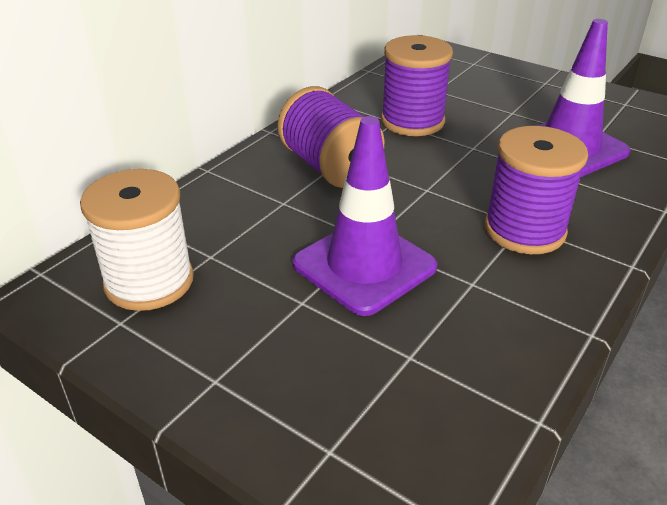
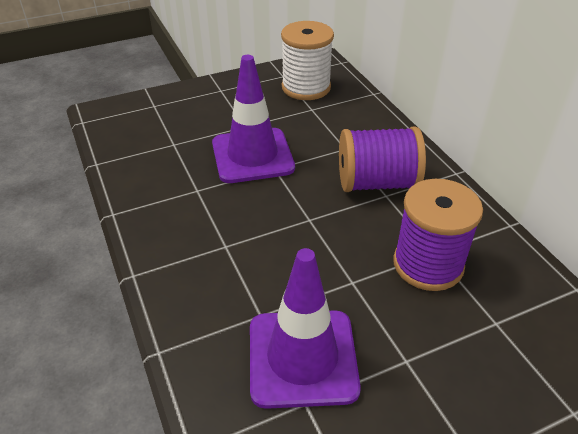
camera: 120 degrees right, 5 degrees up
(524, 230) = (218, 242): purple spool -> none

